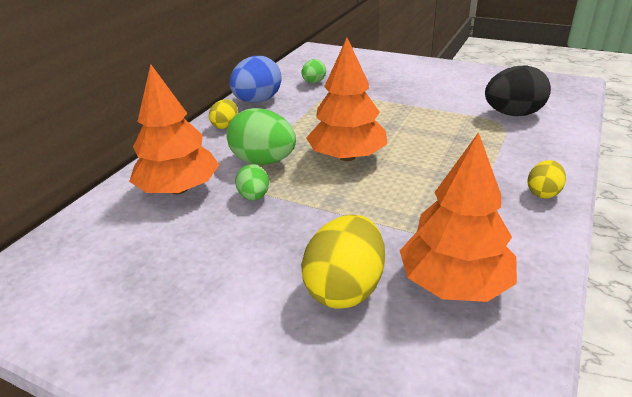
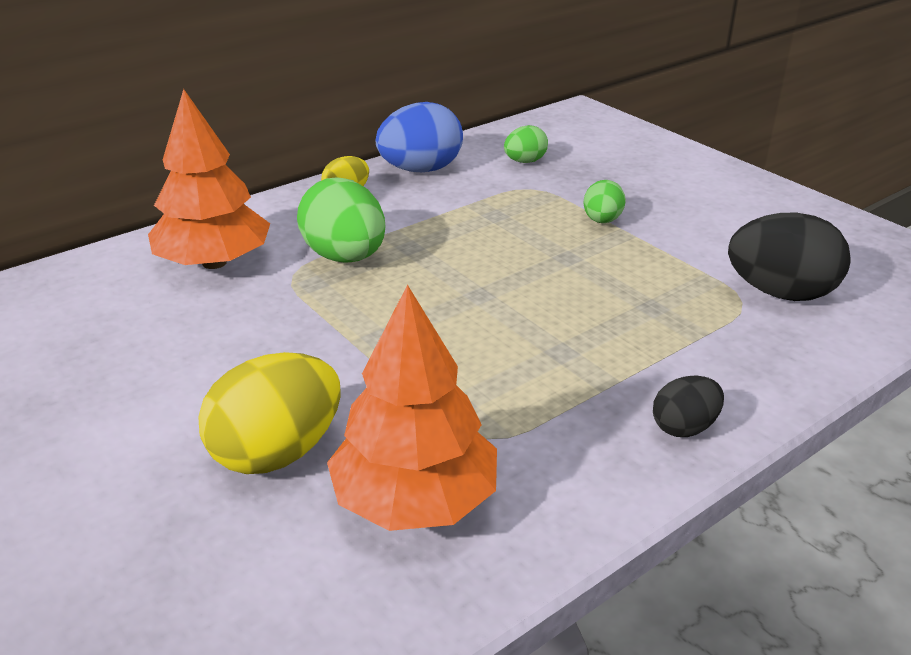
camera: 25 degrees right, 0 degrees up
(254, 197) = (288, 300): green egg -> green egg (602, 221)
(347, 157) = (458, 283): orange tree -> none
(543, 193) = (684, 427): yellow egg -> black egg

